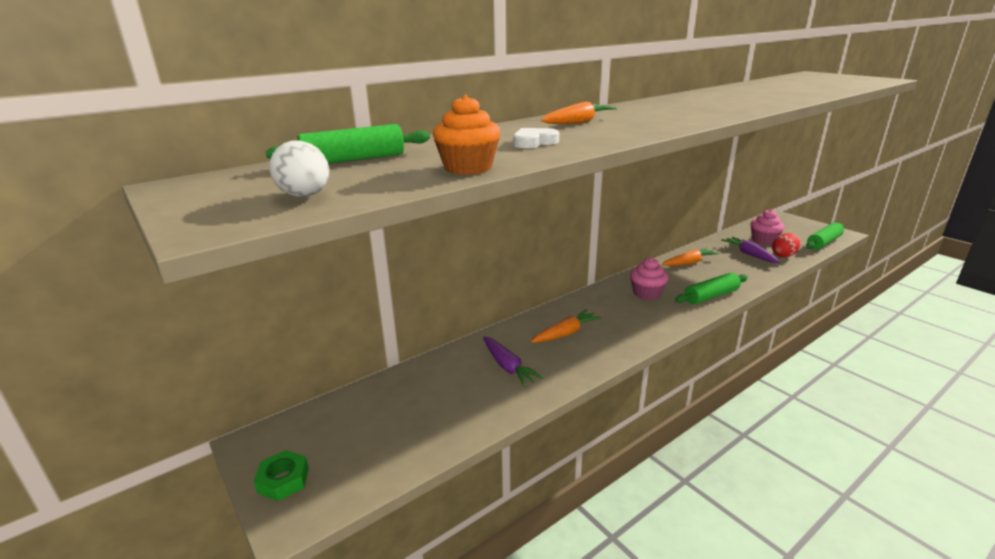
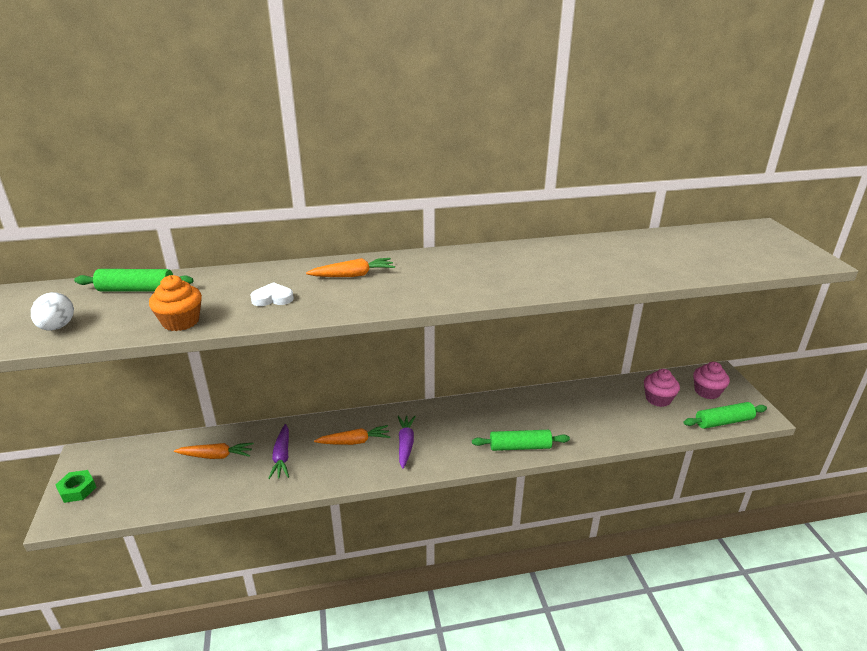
camera: 25 degrees right, 5 degrees up
(646, 293) = (465, 424): pink cupcake -> pink cupcake (707, 391)
(689, 263) = (545, 403): orange carrot -> orange carrot (216, 456)
(749, 254) = (619, 412): purple carrot -> purple carrot (405, 444)
(784, 255) = (655, 424): red egg -> none

